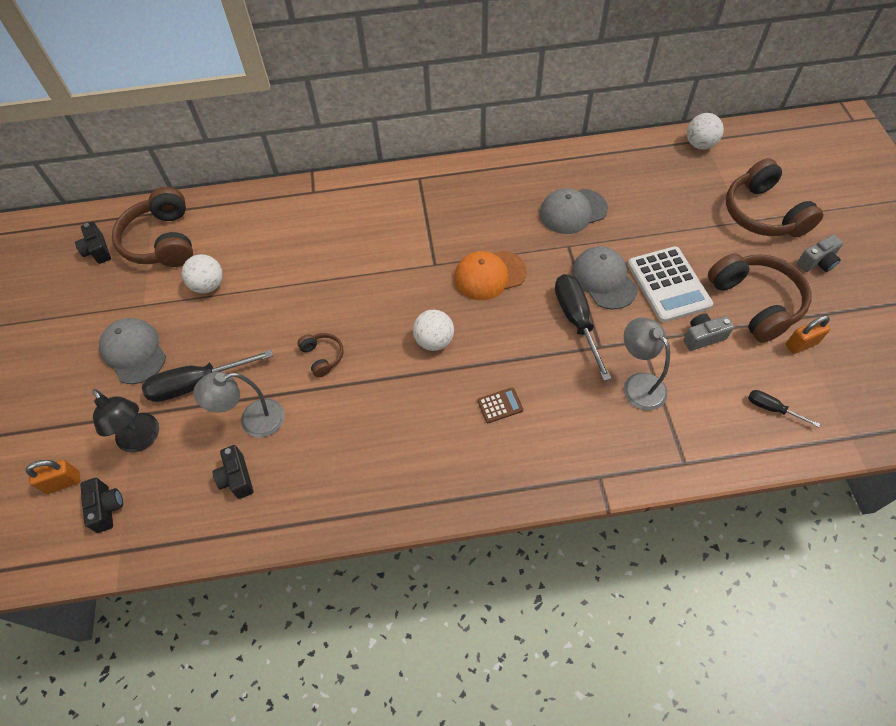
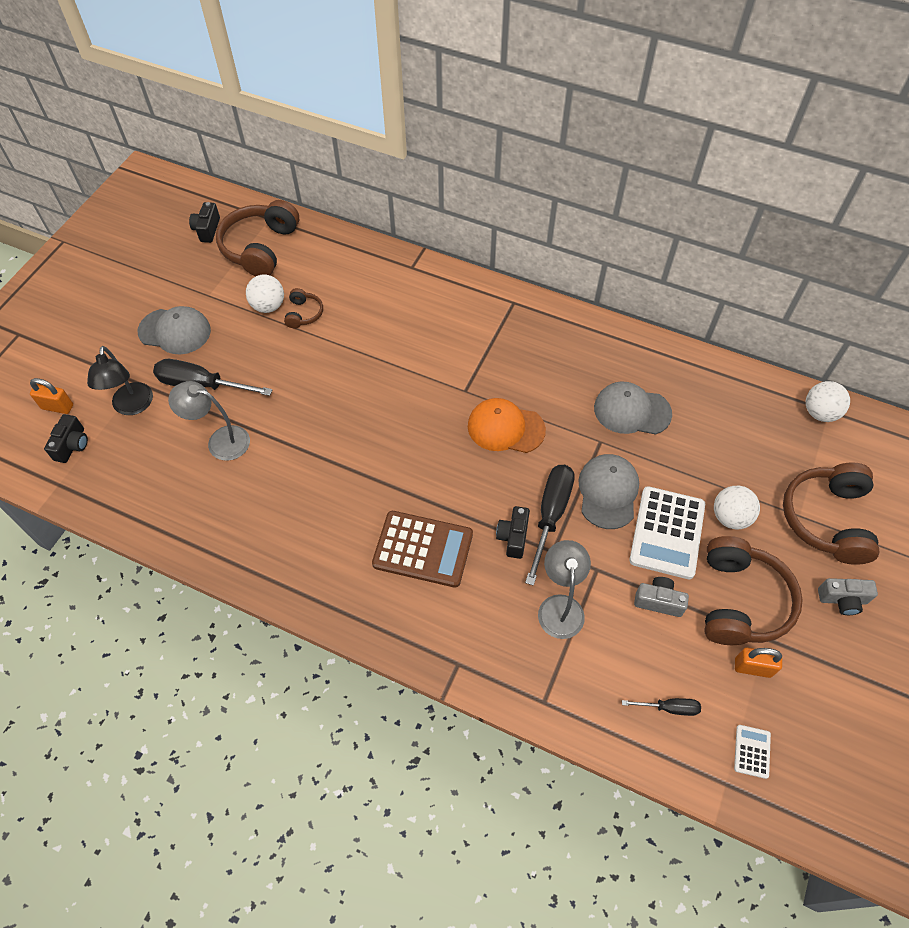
camera: 30 degrees right, 0 degrees up
(134, 352) = (175, 331): grey cap -> grey cap turned 105 degrees clockwise
(237, 478) = (176, 479): black camera -> black camera (513, 537)
(323, 356) = (311, 419): brown headphones -> brown headphones (304, 314)
(434, 341) = (412, 459): white ball -> white ball (730, 517)
(500, 405) = (423, 549): brown calculator -> brown calculator, size x2.19
(772, 409) = (669, 708): black screwdriver -> black screwdriver turned 120 degrees clockwise
(848, 403) = (752, 751): none -> white calculator

